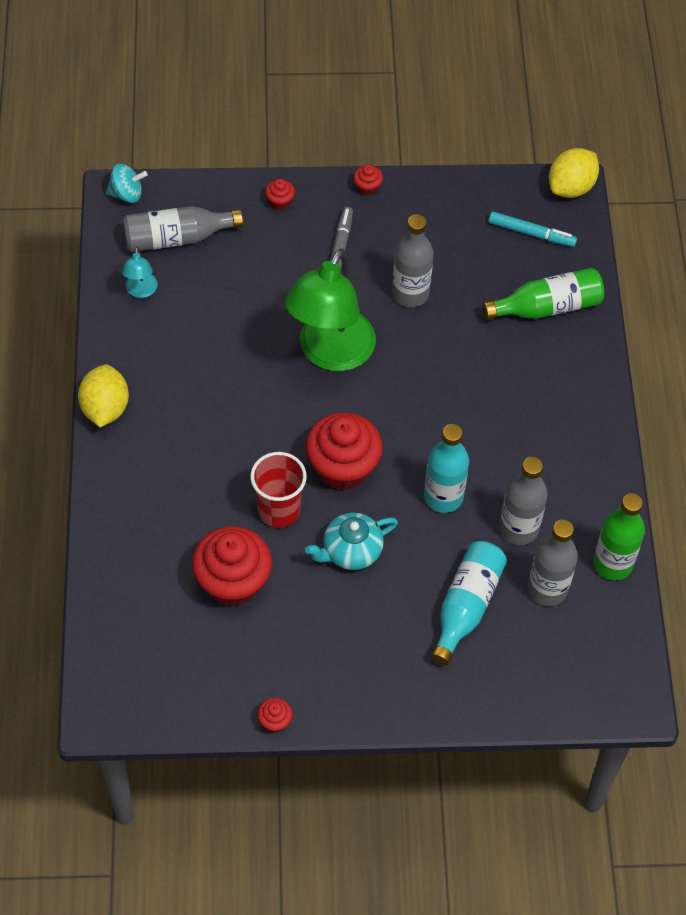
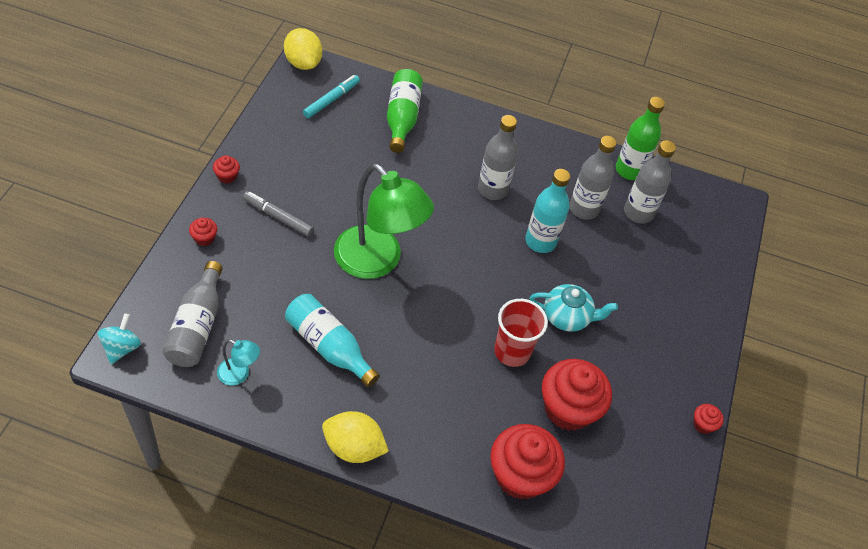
camera: 75 degrees left, 5 degrees down
(343, 467) = (489, 294): red cupcake -> red cupcake (520, 475)
(351, 551) = (567, 317): turquoise teapot -> turquoise teapot turned 75 degrees counterclockwise
(410, 293) = (347, 190): grey bottle -> grey bottle (492, 189)
(466, 606) = (637, 264): turquoise bottle -> turquoise bottle (329, 346)

